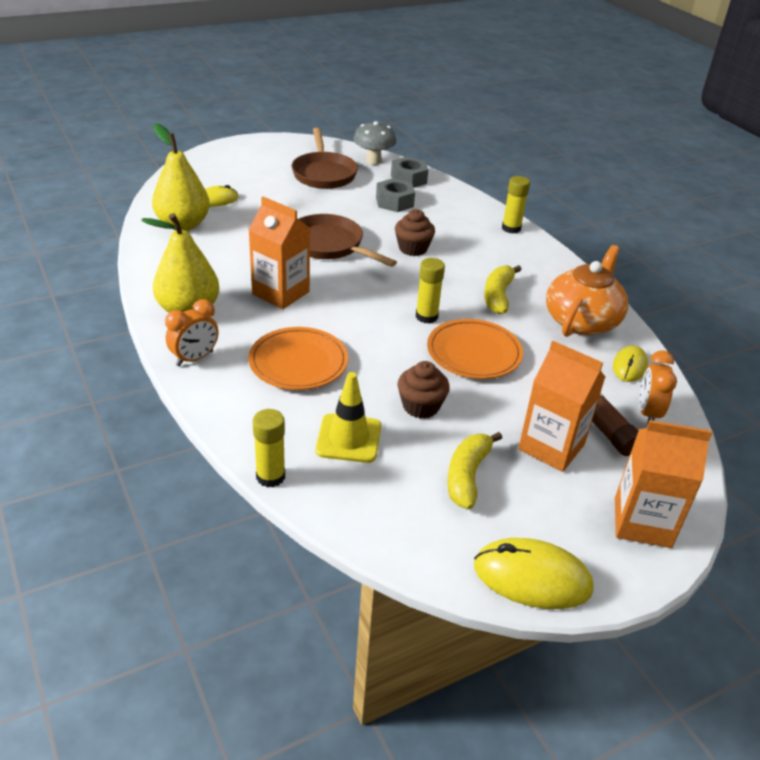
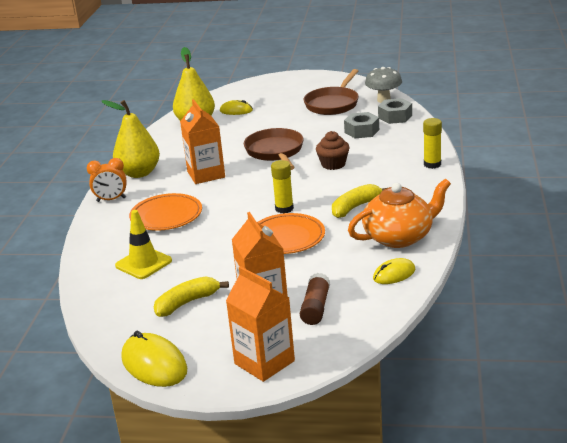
camera: 40 degrees right, 10 degrees down
(270, 476) = (77, 269): yellow glue stick -> none
(421, 406) = (209, 258): brown cupcake -> none
(648, 413) = (364, 305): orange clock -> none

